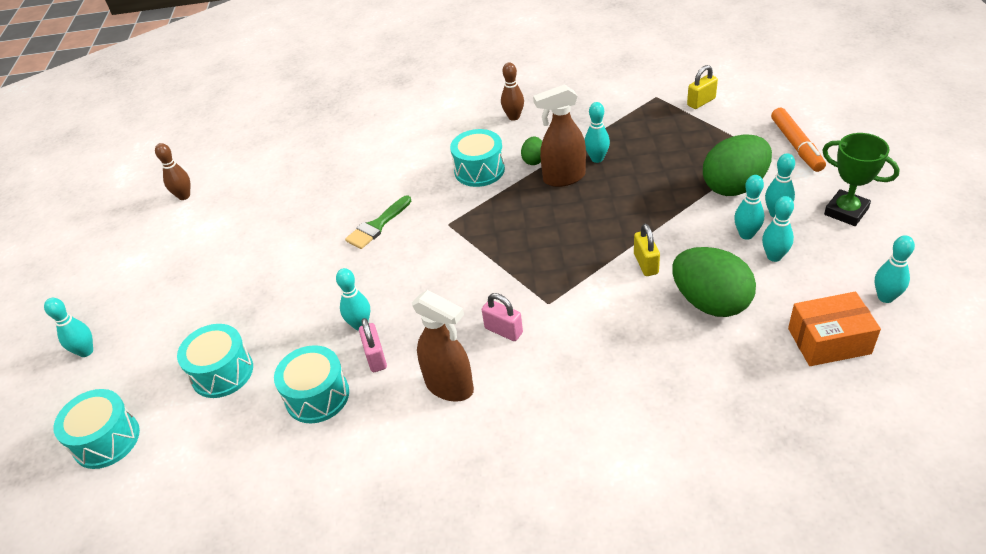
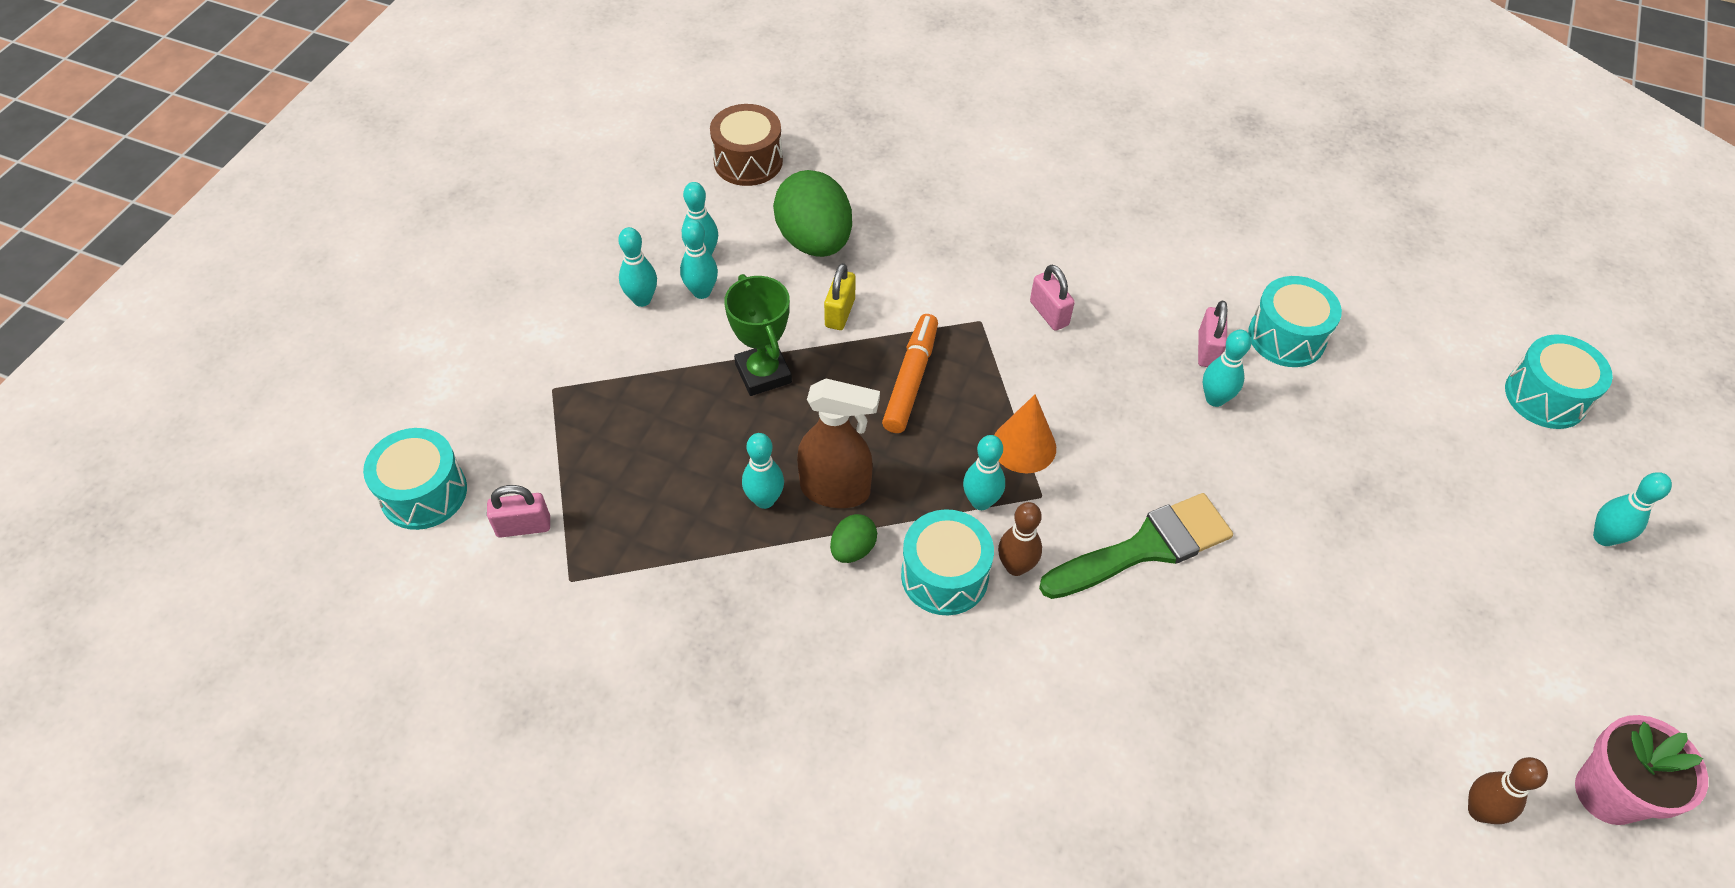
camera: 160 degrees left, 10 degrees up
(117, 227) = (1607, 793): none -> pink flower pot
(222, 372) = (1402, 417): turquoise drum -> turquoise drum (424, 493)
(377, 225) = (1145, 548): green brush -> green brush, size x1.52
(450, 387) = (1136, 282): brown spray bottle -> none
(472, 243) = (1024, 446): none -> orange cone
(514, 117) = (818, 672): brown bowling pin -> brown bowling pin (1016, 566)
(701, 102) = (523, 526): yellow padlock -> pink padlock
(734, 186) = (644, 358): green egg -> none
(796, 145) = (506, 376): orange marker -> orange marker (910, 379)
(829, 341) = (748, 161): orange box -> brown drum
(846, 211) = (572, 264): green trophy -> green trophy (763, 373)
(885, 297) = (653, 171): turquoise bowling pin -> turquoise bowling pin (981, 501)

